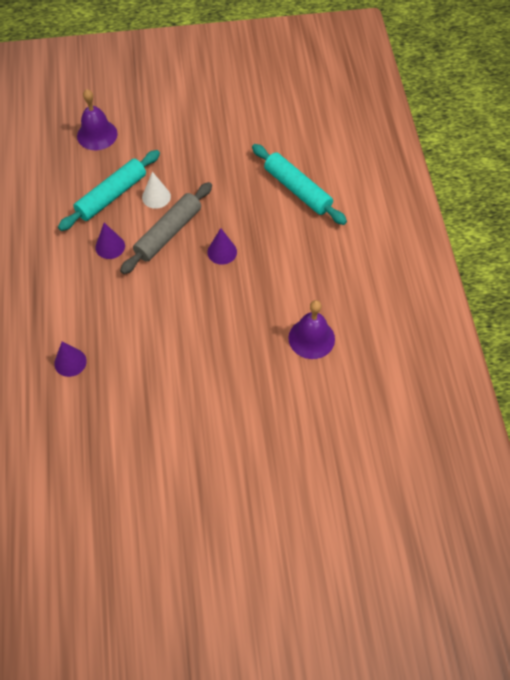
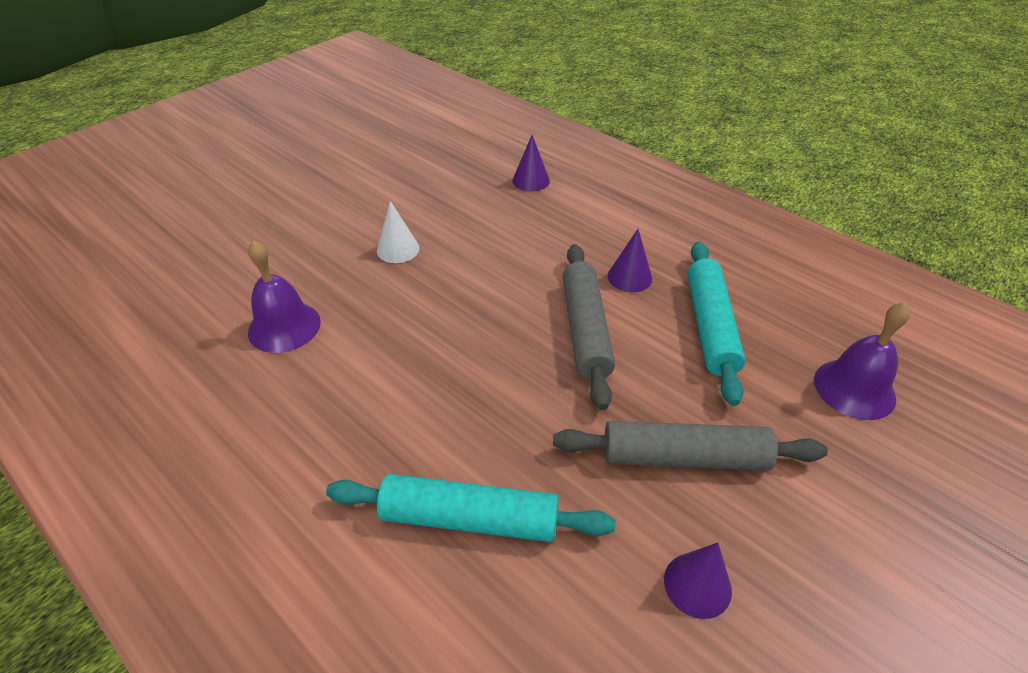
camera: 140 degrees right, 15 degrees down
(156, 197) = (658, 361): white cone -> white cone (398, 249)
(197, 157) = (684, 457): none -> grey rolling pin
(222, 252) = (492, 350): purple cone -> purple cone (697, 585)

